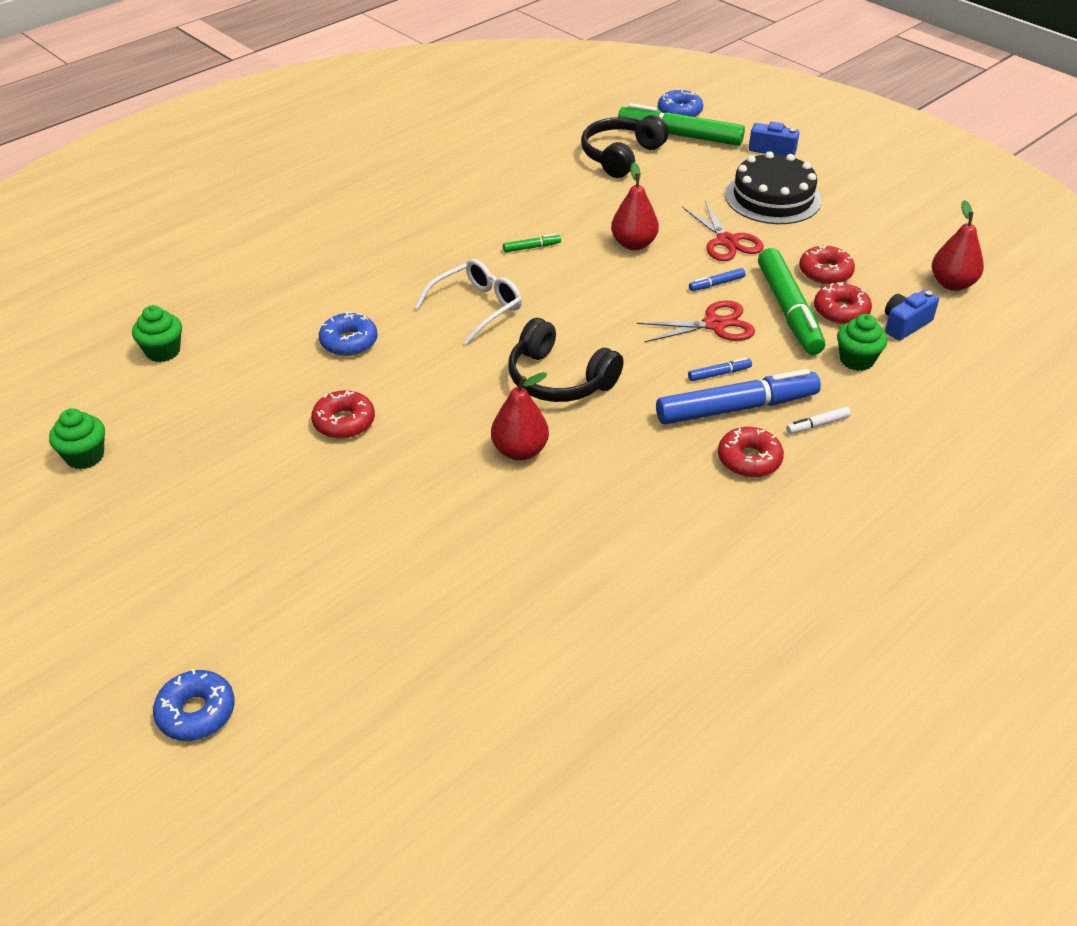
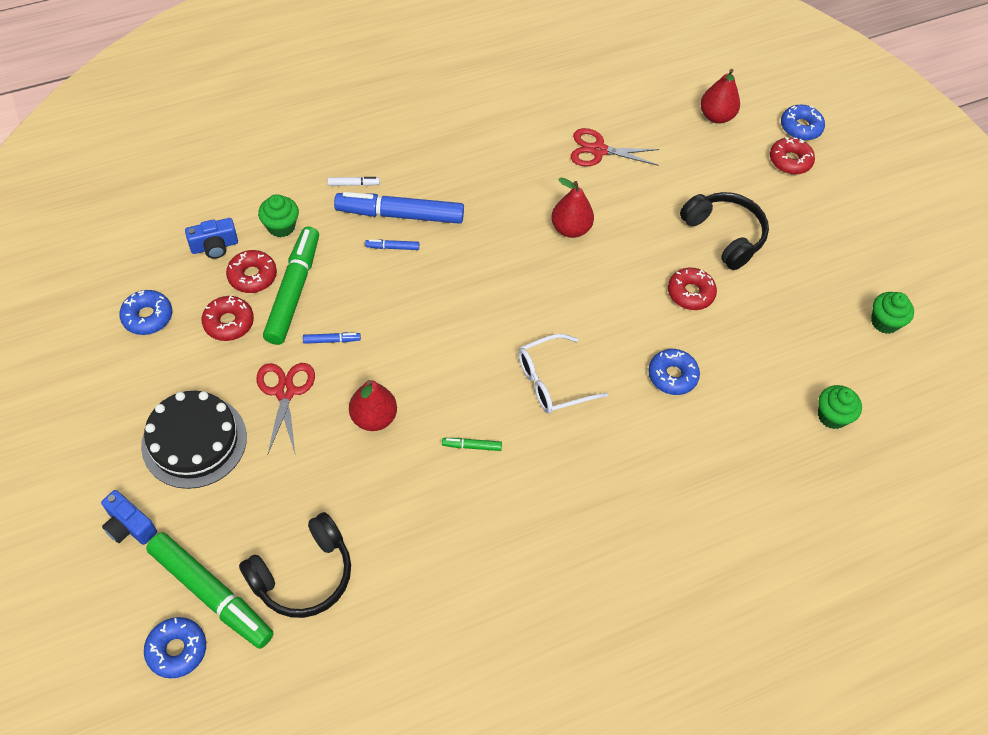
camera: 165 degrees left, 15 degrees up
(559, 379) = (516, 281): black headphones -> black headphones (724, 235)
(715, 325) = (364, 295): red scissors -> red scissors (598, 150)
(749, 459) = (419, 174): red donut -> red donut (790, 161)
(903, 258) = (147, 317): none -> blue donut
(952, 284) = (136, 274): red pear -> red pear (716, 116)

